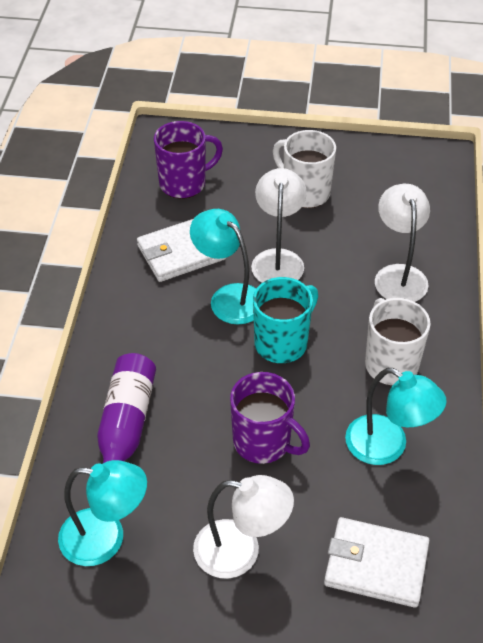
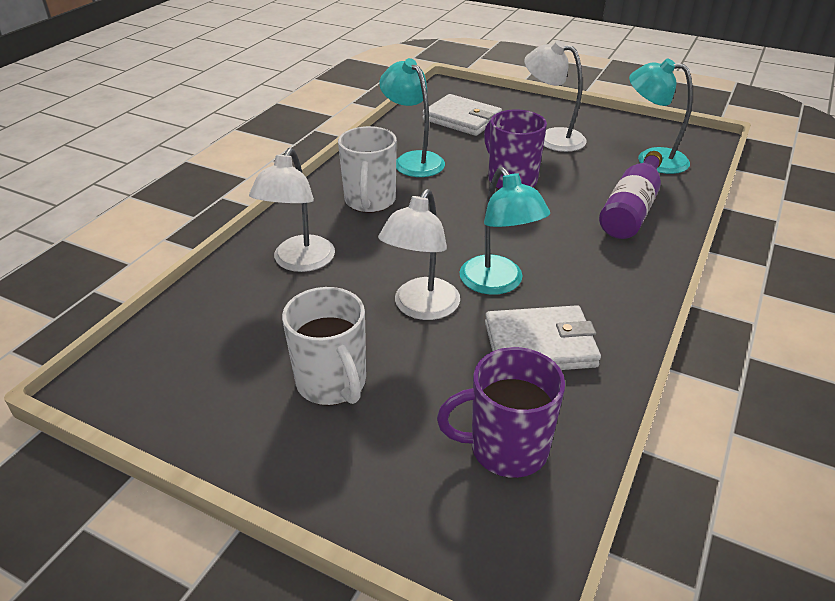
camera: 160 degrees left, 10 degrees down
(282, 343) = (460, 235): turquoise mug -> none

